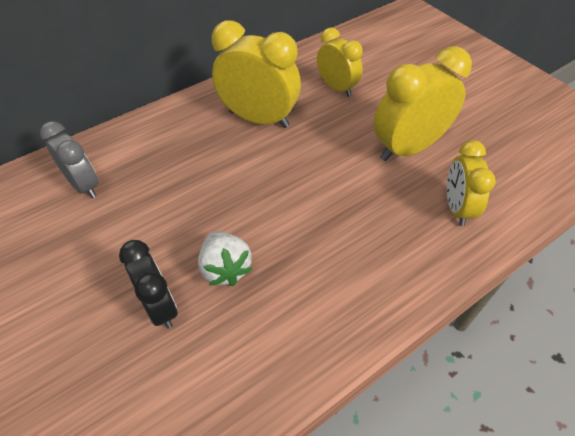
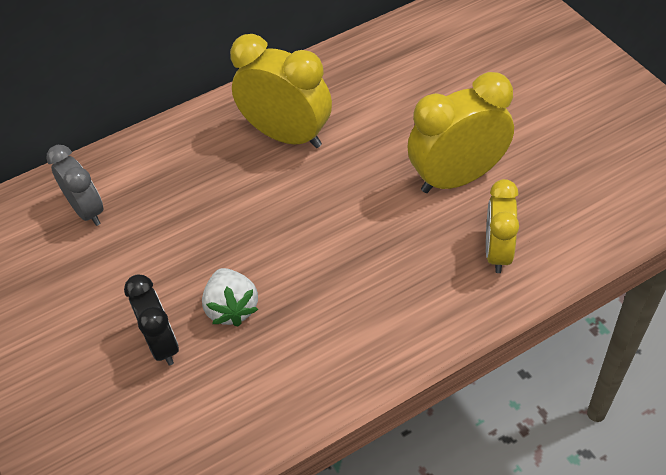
camera: 10 degrees right, 0 degrees up
(337, 88) = (386, 96): yellow clock -> none

